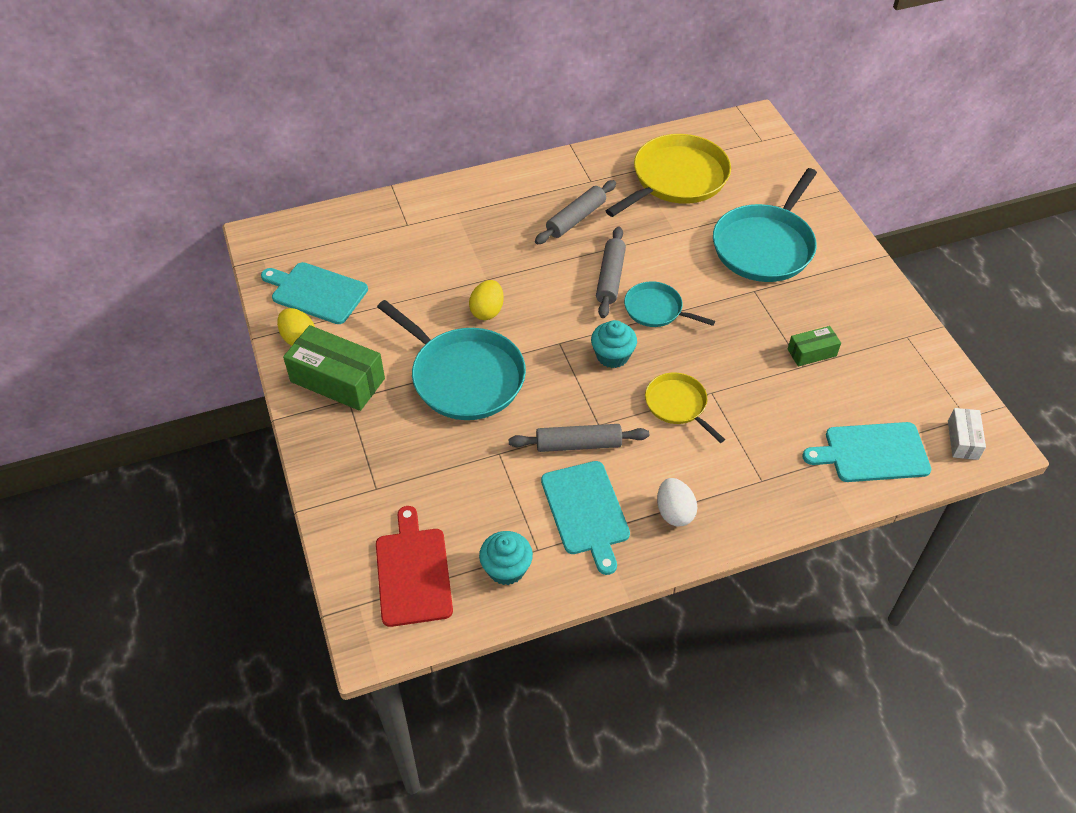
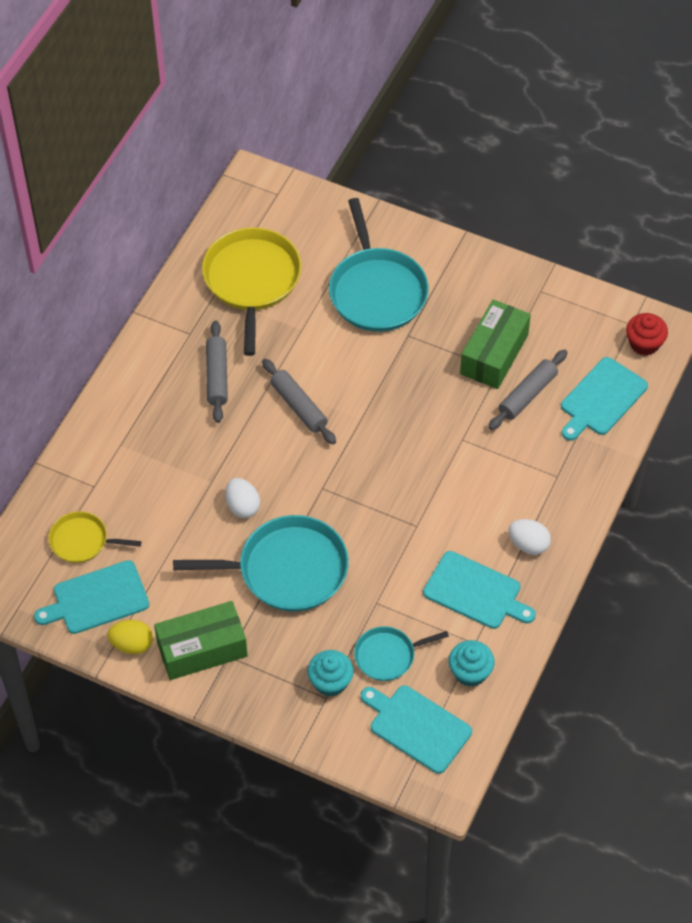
camera: 45 degrees left, 5 degrees up
(413, 572) = (417, 727): red cutting board -> turquoise cutting board
(487, 311) = (242, 506): yellow egg -> white egg
(578, 444) = (419, 551): grey rolling pin -> grey rolling pin (527, 395)
(612, 356) = (369, 467): turquoise cupcake -> turquoise cupcake (330, 682)
(656, 309) = (358, 406): turquoise pan -> turquoise pan (388, 656)
(678, 405) = (451, 467): yellow pan -> yellow pan (82, 541)
(811, 352) = (494, 354): green box -> green box, size x1.89
(963, 440) = (644, 343): white box -> red cupcake

